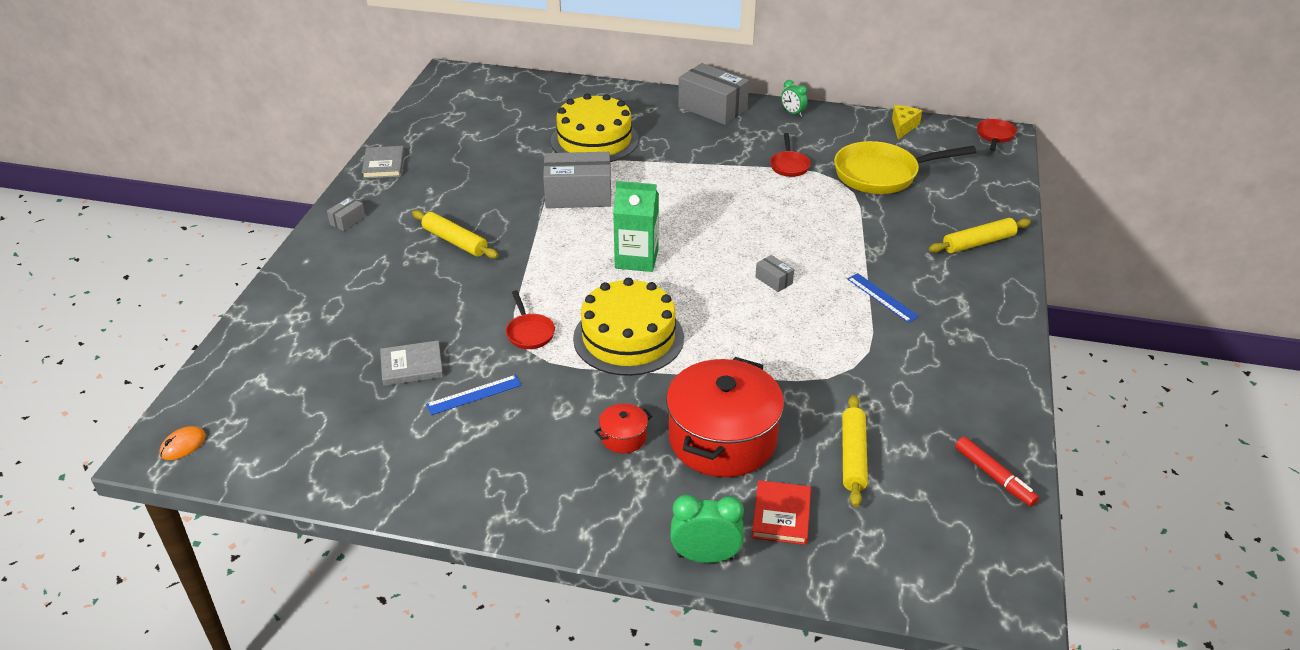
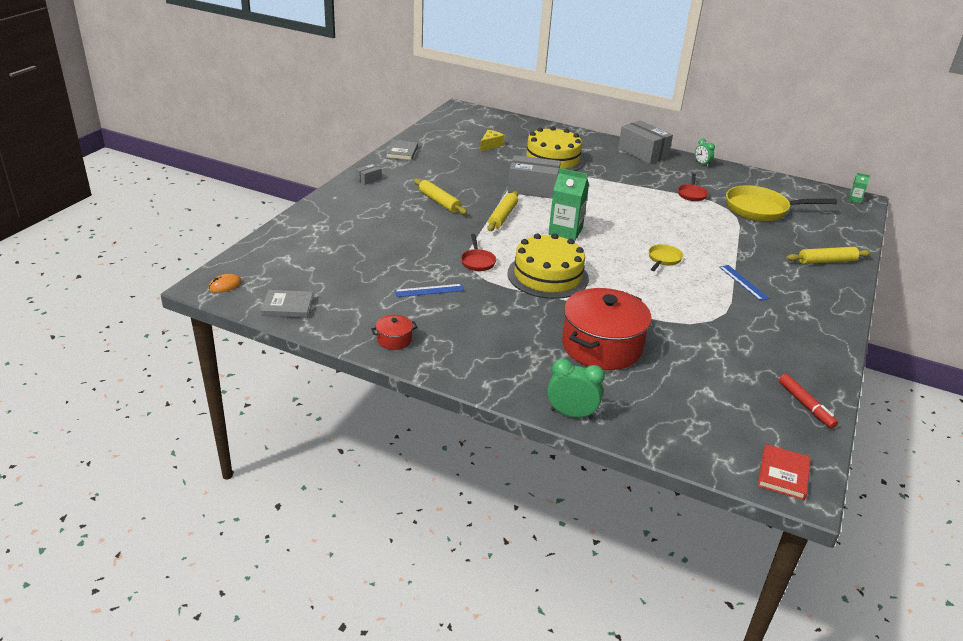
camera: 10 degrees right, 5 degrees down
(412, 366) = (390, 267): grey book -> grey book (287, 306)
(623, 437) = (529, 333): red pot -> red pot (394, 340)
(774, 280) = (663, 259): grey box -> yellow pan
(781, 515) = (634, 399): red book -> red book (783, 474)
(853, 456) = (697, 374): yellow rolling pin -> yellow rolling pin (502, 216)
(903, 127) = (784, 184): yellow cheese -> yellow cheese (490, 145)
(995, 136) = (854, 199): red pan -> green carton

